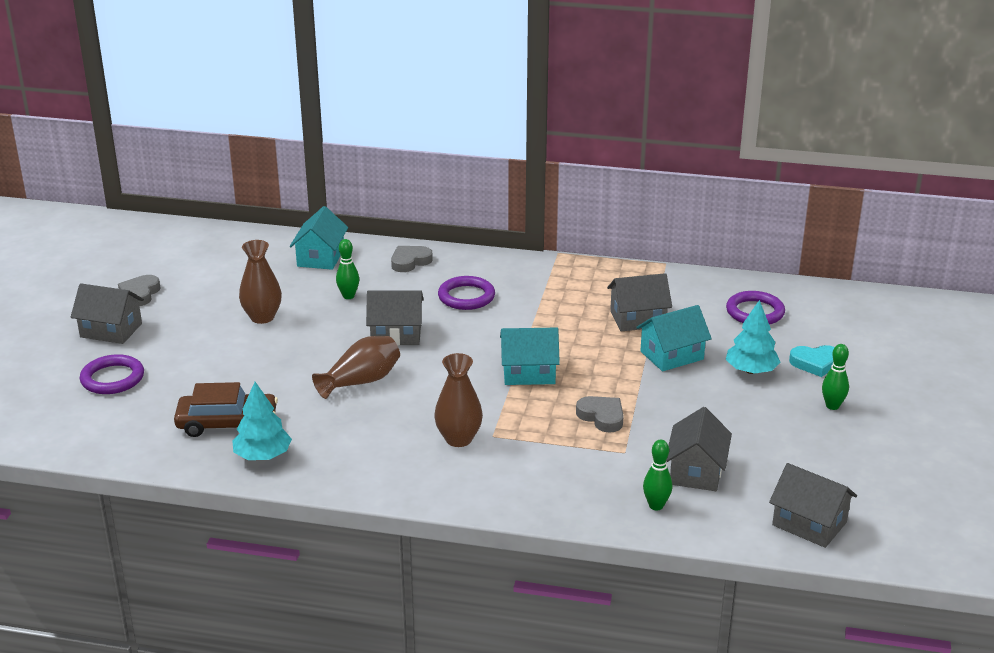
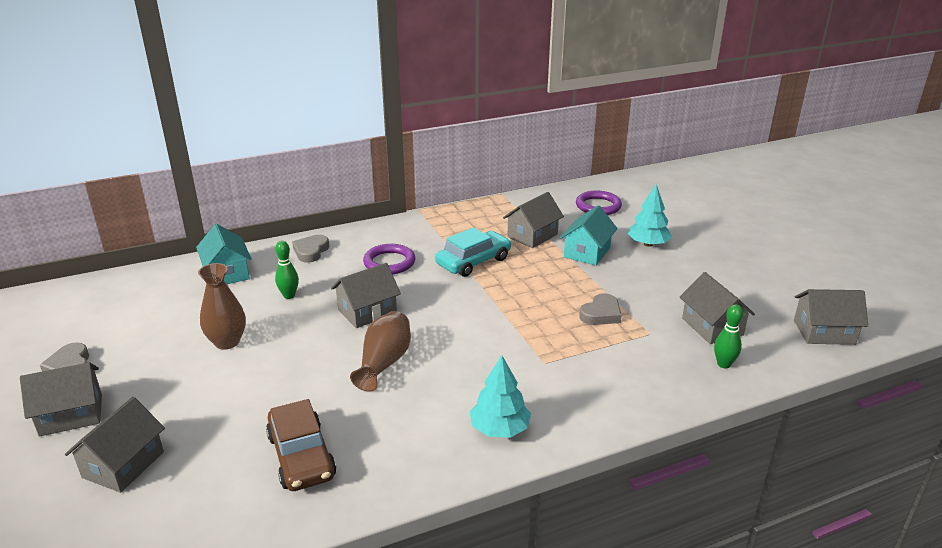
camera: 35 degrees left, 0 degrees up
(112, 378) = (123, 464): purple ring -> grey house
(227, 423) = (301, 456): brown car -> brown car turned 105 degrees clockwise
(263, 456) = (373, 472): turquoise tree -> turquoise tree (500, 429)
(458, 439) = (523, 377): brown vase -> none
(529, 373) = (508, 302): turquoise house -> none
(545, 323) = (473, 261): none -> turquoise car
(602, 417) = (601, 314): grey heart -> grey heart turned 120 degrees clockwise
(815, 363) = (676, 225): turquoise heart -> none
(832, 406) = (723, 248): green bowling pin -> none

